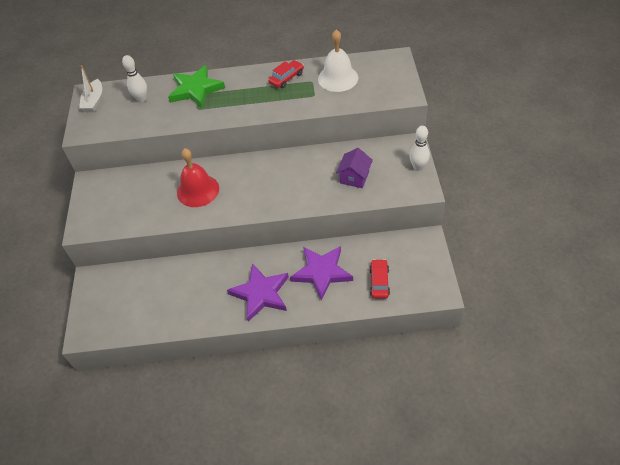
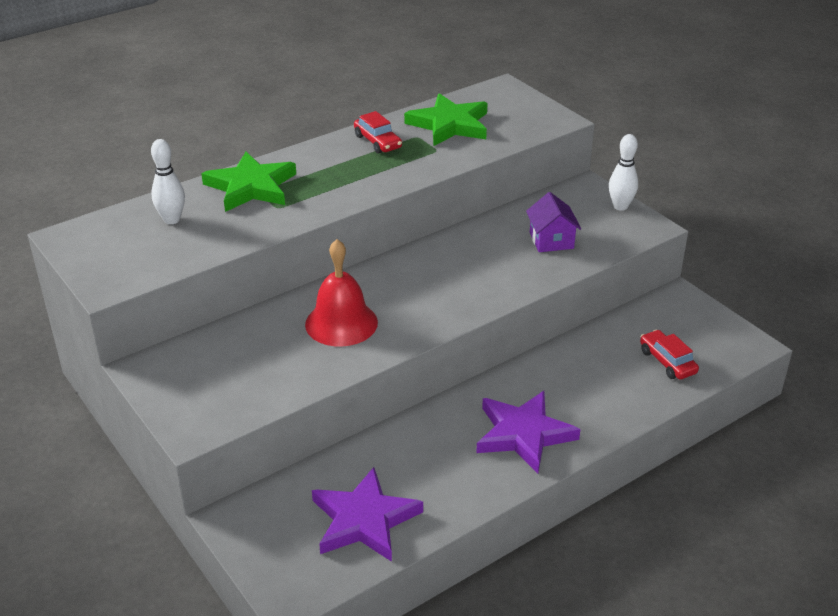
camera: 35 degrees left, 15 degrees down
(94, 101) = (89, 244): white boat -> none
(286, 78) = (377, 142): red car -> red car turned 135 degrees clockwise
(321, 272) = (583, 379): purple star -> purple star (364, 520)
(338, 78) = (449, 125): white bell -> green star

